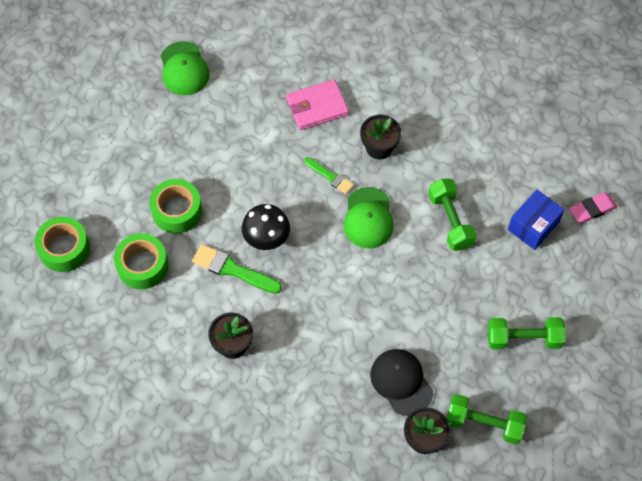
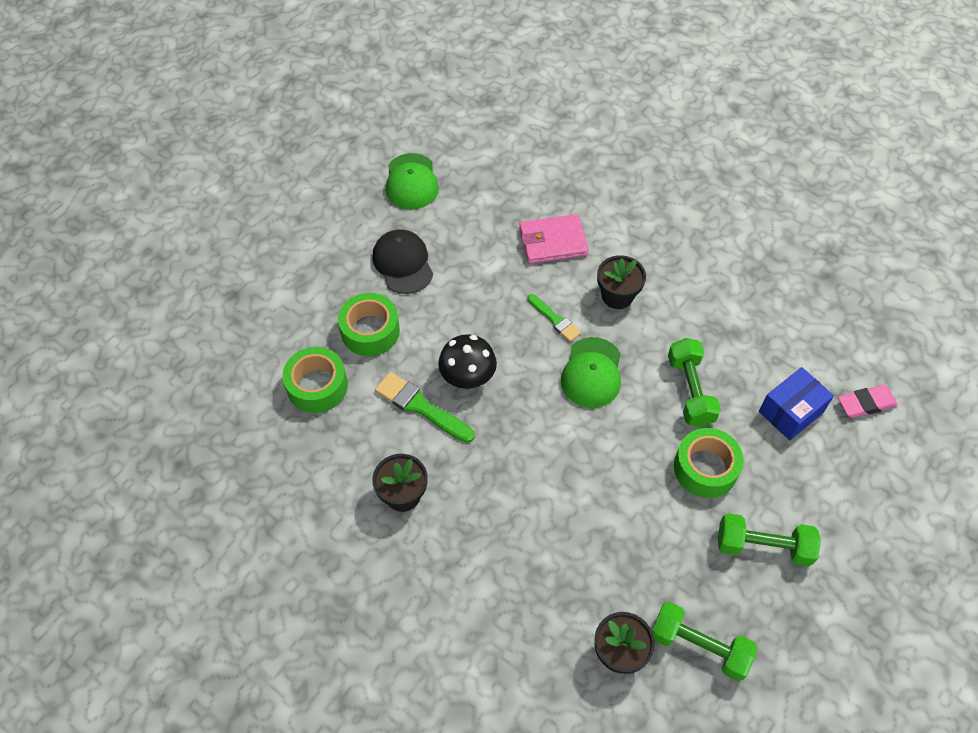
camera: 10 degrees right, 5 degrees down
(64, 249) = (233, 353): green tape -> green tape (705, 468)
(401, 382) = (601, 575): black cap -> black cap (403, 263)

